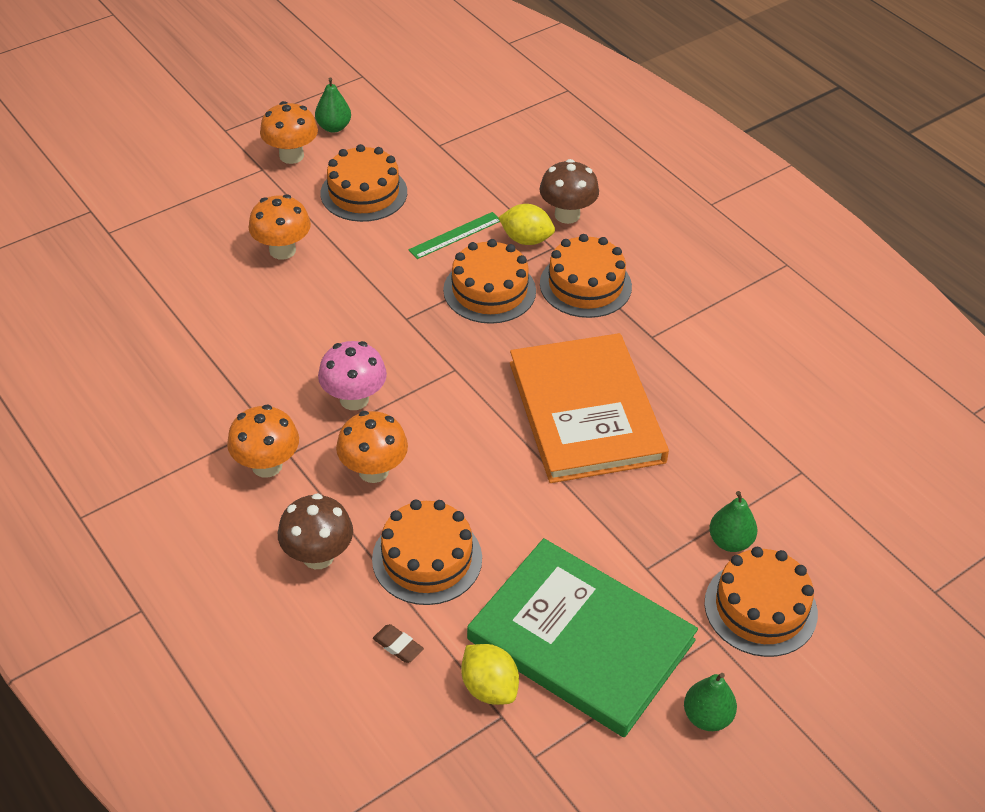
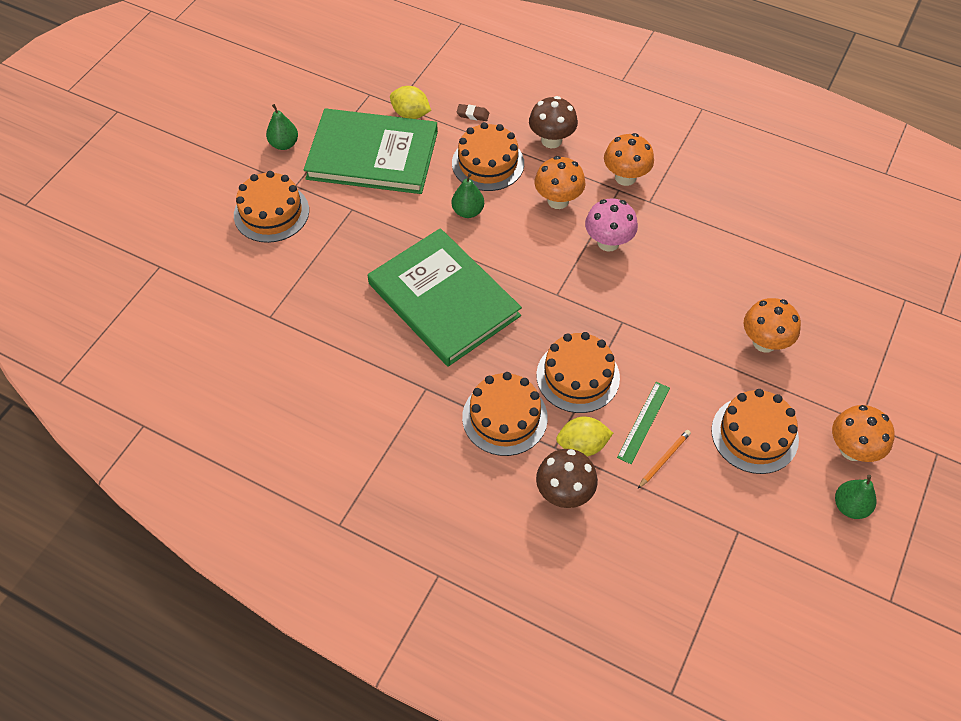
camera: 155 degrees right, 10 degrees up
(459, 205) = (664, 459): none -> orange pencil
(586, 412) = (443, 300): orange book -> green book
(730, 541) = (304, 246): green pear -> green pear (468, 211)

